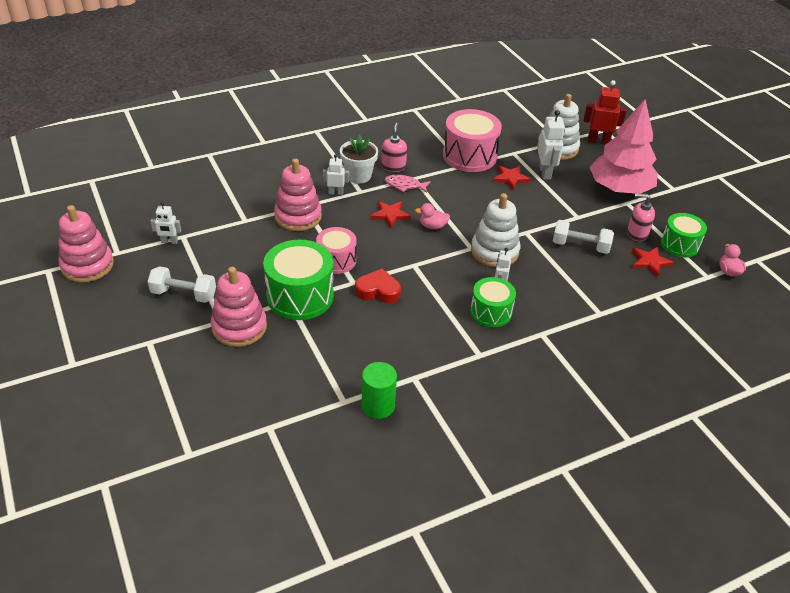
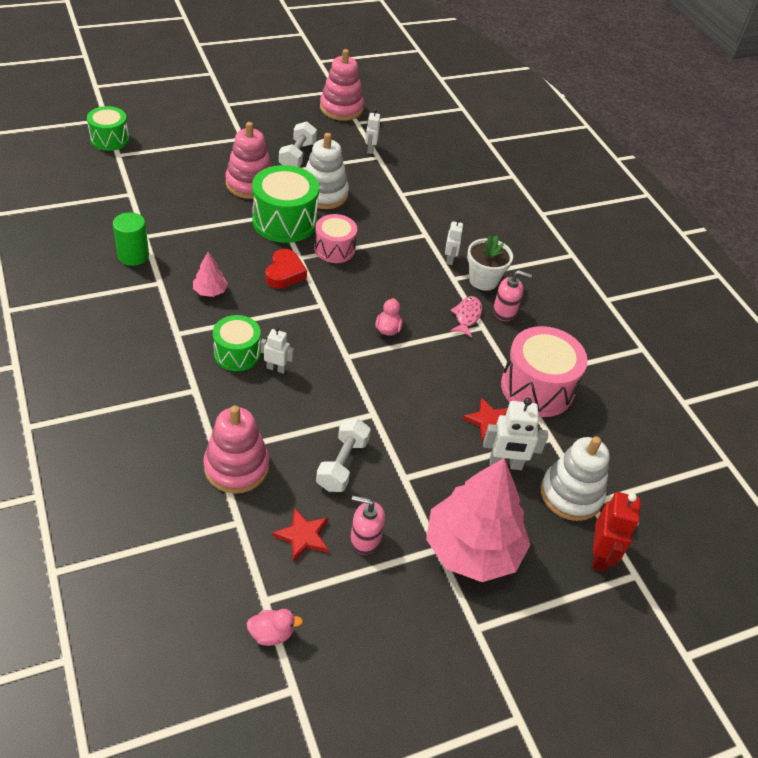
camera: 90 degrees right, 5 degrees up
(298, 217) = (407, 229): pink stacking toy -> pink stacking toy (236, 467)
(390, 215) = (409, 297): red star -> none
(416, 339) = (210, 291): none -> pink tree
(494, 251) = (338, 376): white stacking toy -> white stacking toy (323, 194)
(637, 234) = (365, 539): pink soap dispenser -> pink soap dispenser turned 90 degrees counterclockwise
(679, 245) = (337, 588): green drum -> green drum (109, 139)

